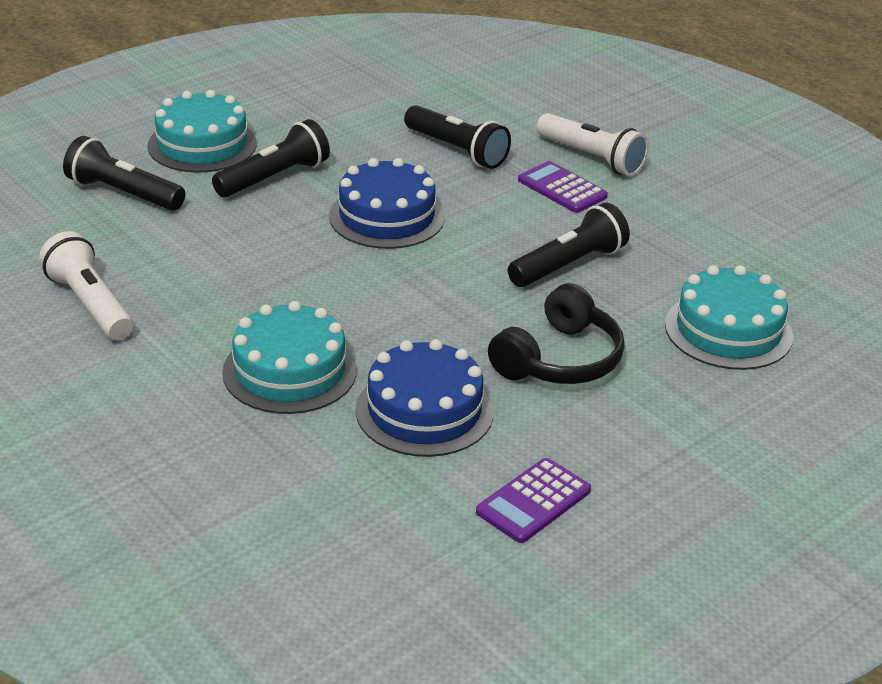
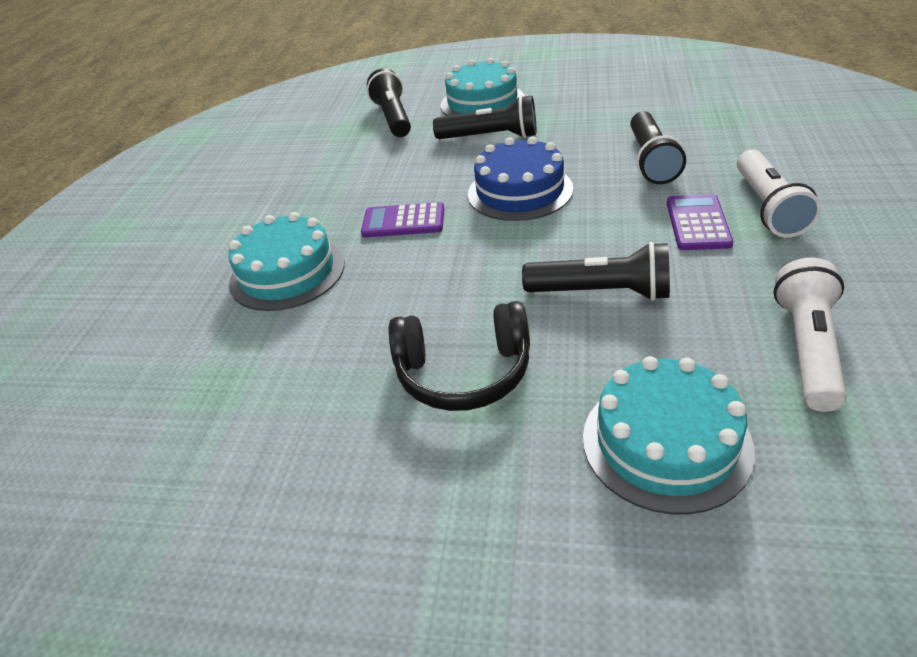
camera: 55 degrees right, 5 degrees up
(90, 304) = (271, 177): white flashlight -> white flashlight (807, 348)
(424, 411) = (308, 353): blue cake -> none
(533, 501) = (246, 488): purple calculator -> purple calculator (403, 221)

